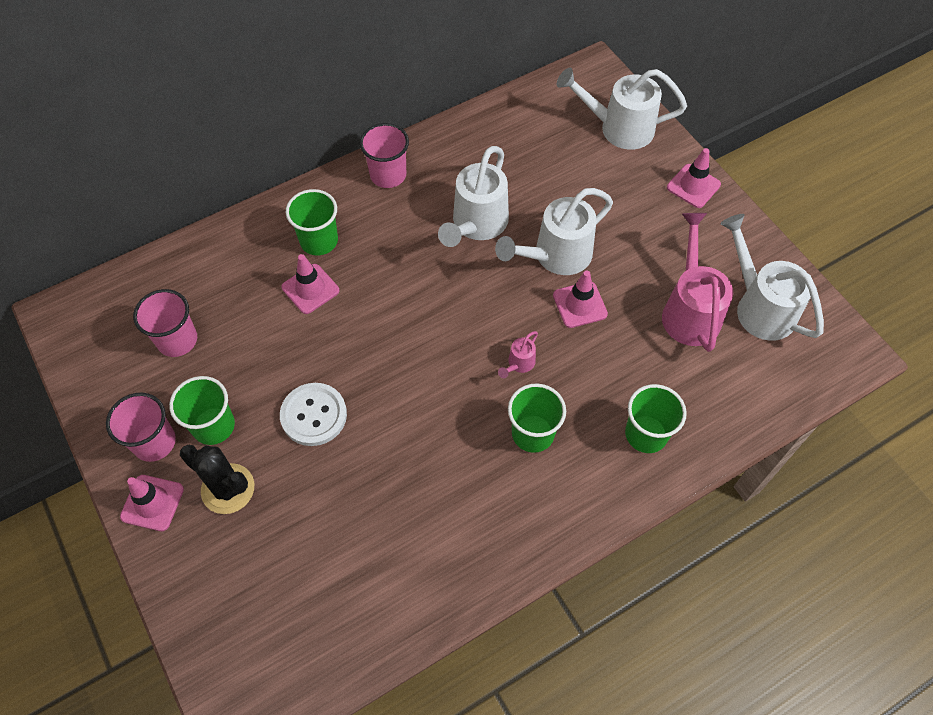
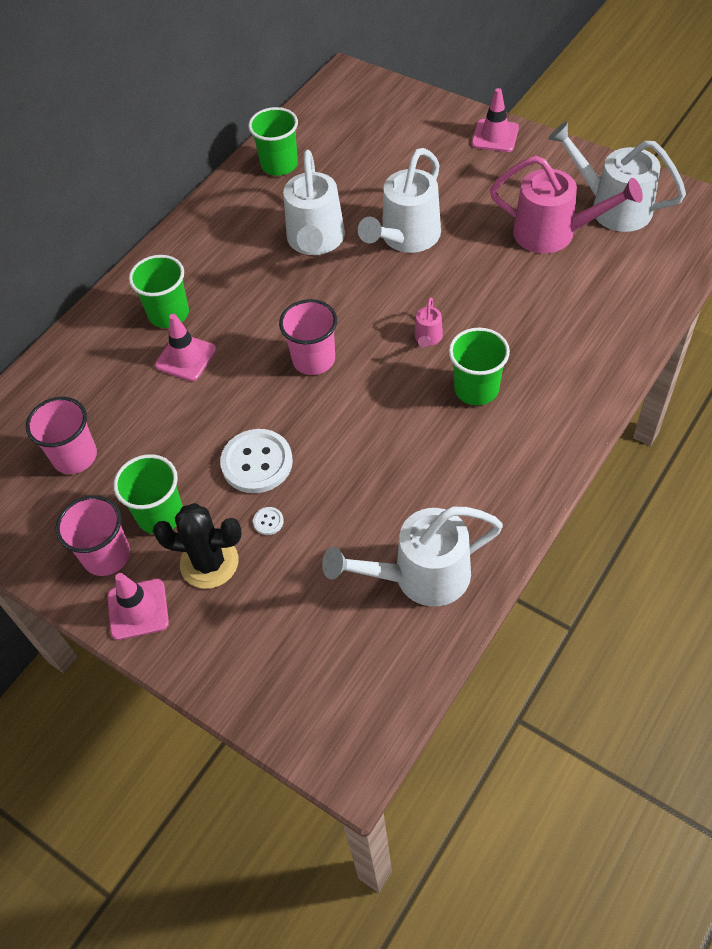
camera: 20 degrees left, 5 degrees down
(293, 474) = (268, 521): none -> white button
(388, 175) = (203, 233): pink cup -> pink cup (313, 359)
(580, 305) = (453, 268): pink traffic cone -> none
(618, 128) = (398, 115): white watering can -> white watering can (420, 576)
(646, 434) = (578, 346): green cup -> green cup (279, 165)
(690, 310) = (554, 234): pink watering can -> pink watering can turned 135 degrees clockwise

